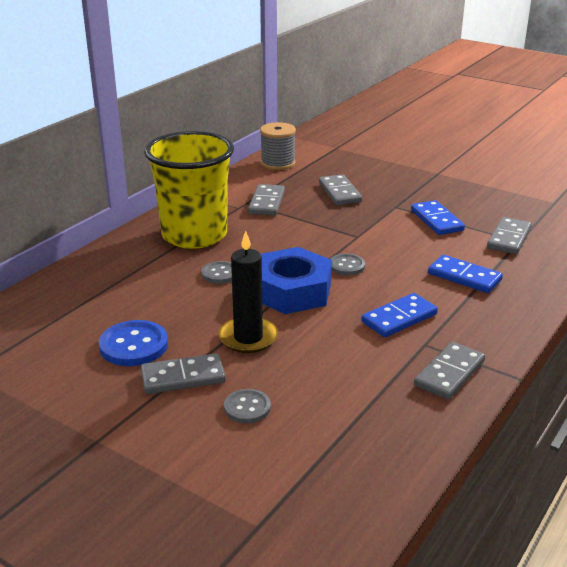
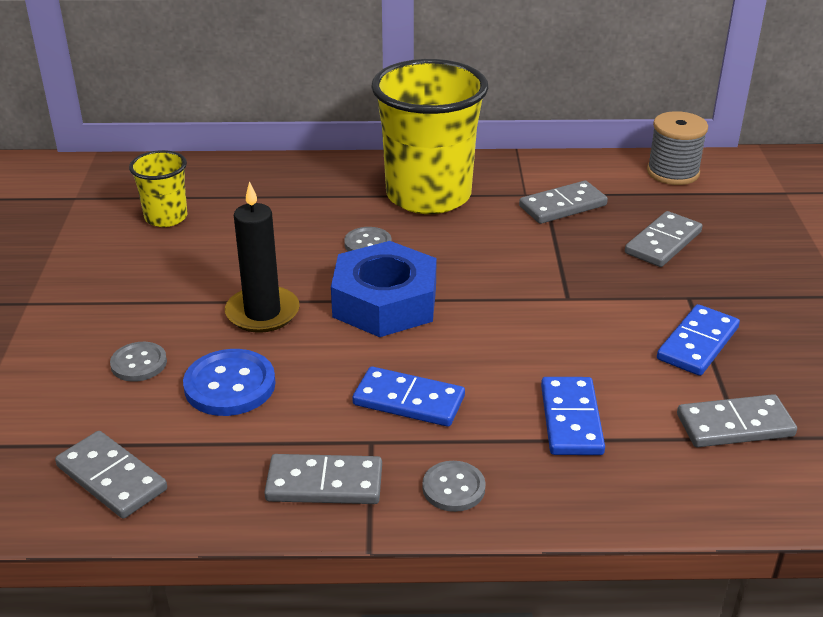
camera: 55 degrees right, 5 degrees up
(69, 339) = (166, 217): none -> yellow cup
(134, 345) = (186, 255): blue button -> blue button (230, 385)
(183, 377) = (158, 304): grey domino -> grey domino (111, 478)
(346, 266) = (485, 318): grey button -> grey button (453, 488)

